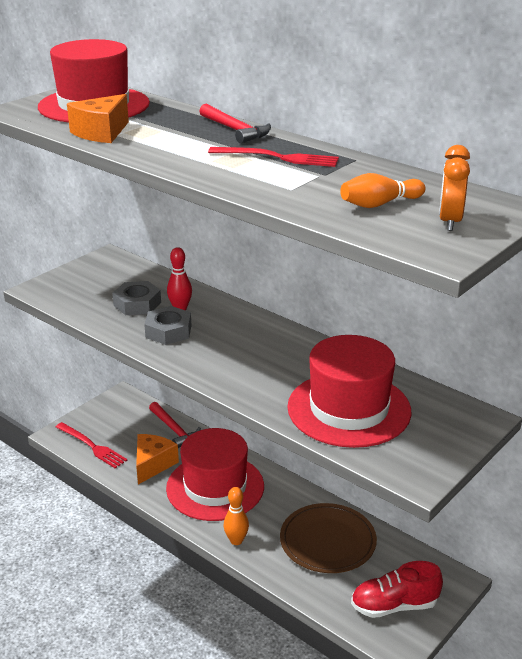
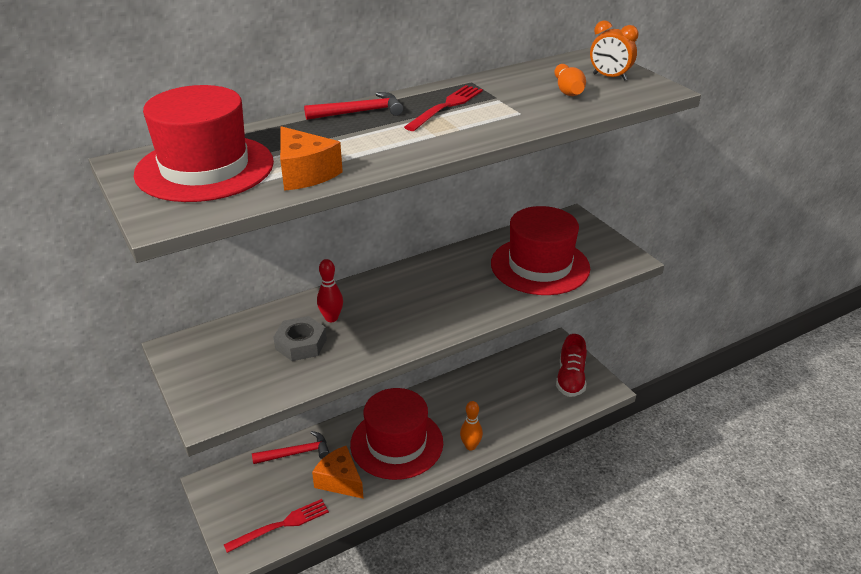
camera: 70 degrees left, 5 degrees up
(168, 331) = (369, 333): grey nut -> none
(327, 541) = (494, 393): brown plate -> none

